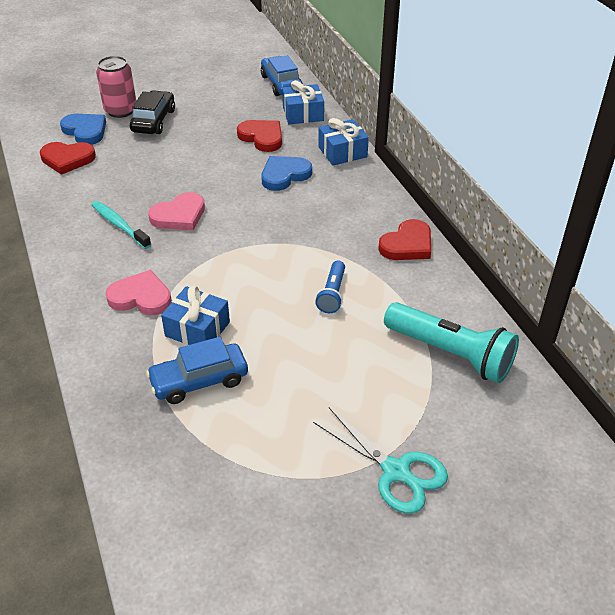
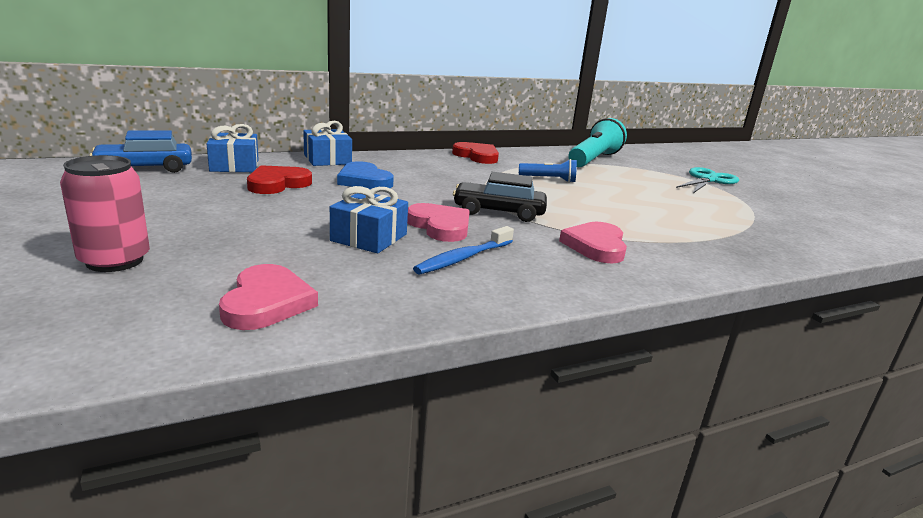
camera: 95 degrees left, 20 degrees down
(67, 159) = (267, 302): red heart -> pink heart
(85, 131) = (168, 290): blue heart -> none
(119, 225) = (463, 258): turquoise toothbrush -> blue toothbrush
(153, 121) = (180, 237): black car -> black car (498, 212)
(197, 329) = (625, 223): blue gift -> blue gift (369, 237)
(199, 381) = (688, 225): blue car -> none

